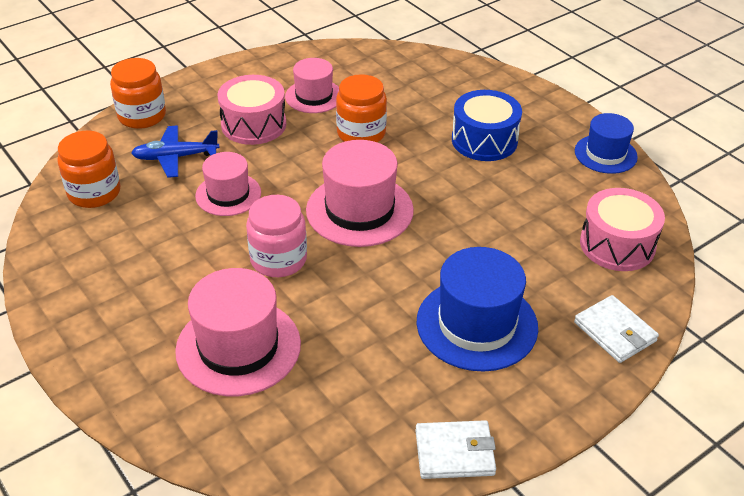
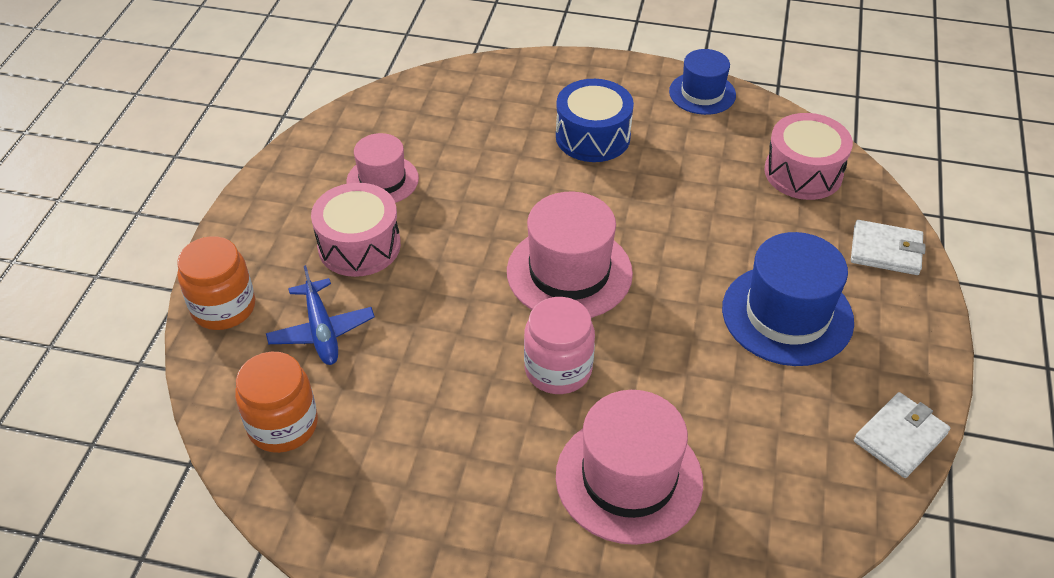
camera: 40 degrees left, 5 degrees up
(175, 157) = (322, 331): blue plane -> blue plane turned 60 degrees counterclockwise
(228, 194) = (428, 335): pink hat -> none
(361, 133) = (476, 193): orange jar -> none

